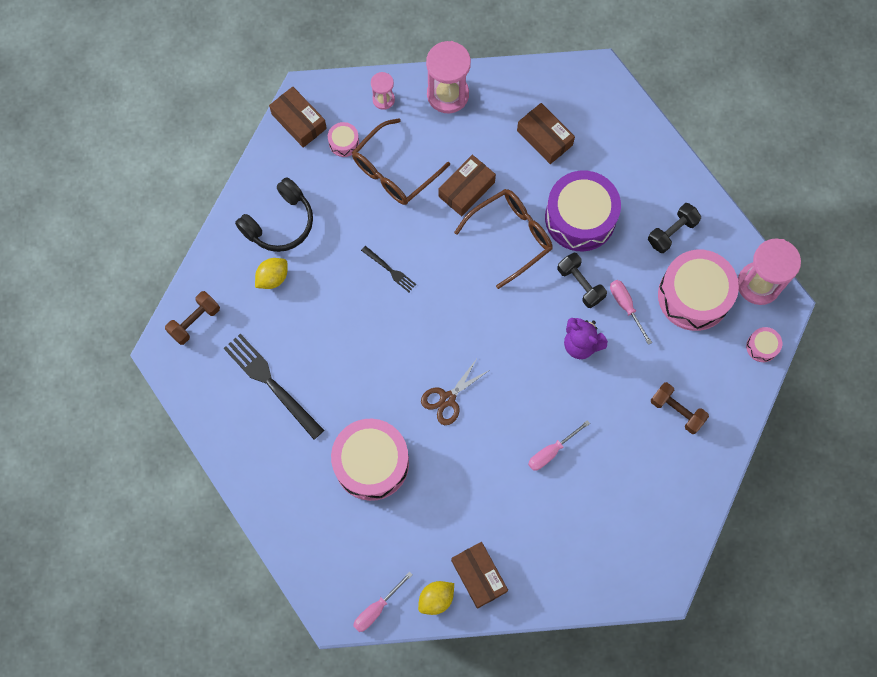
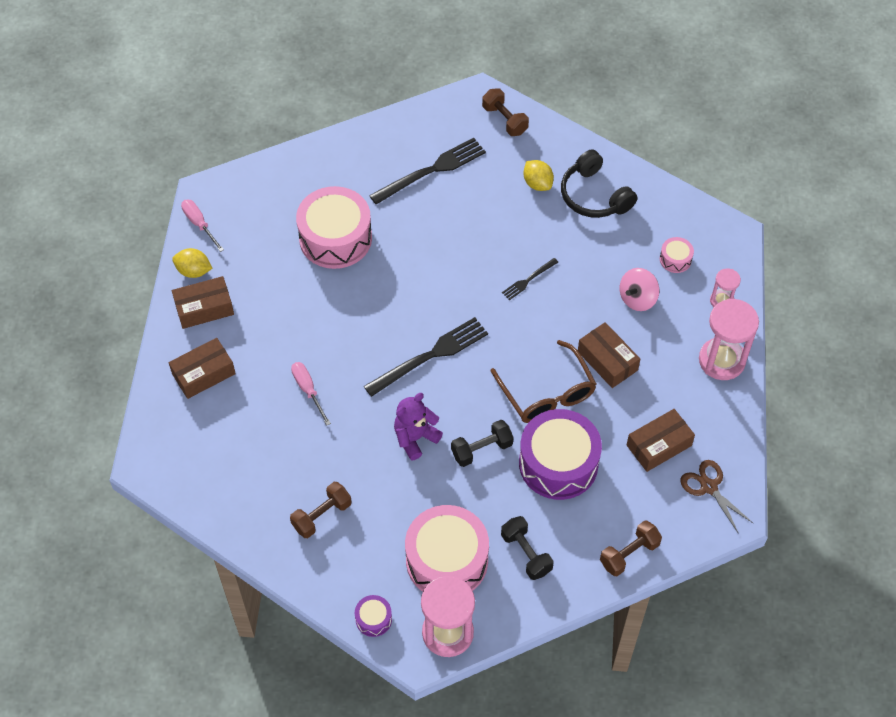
camera: 100 degrees right, 15 degrees down
(299, 121) = (704, 224): brown box -> brown box (203, 374)
(394, 171) = (637, 299): brown glasses -> pink spinning top
(436, 599) = (194, 271): yellow lemon -> yellow lemon turned 45 degrees counterclockwise
(447, 399) = (383, 309): brown scissors -> brown scissors (709, 487)
(491, 346) = (430, 356): none -> black fork
(625, 306) = (448, 489): pink screwdriver -> none
(653, 151) = (629, 554): none -> brown dumbbell
(762, 346) = (373, 619): pink drum -> purple drum

